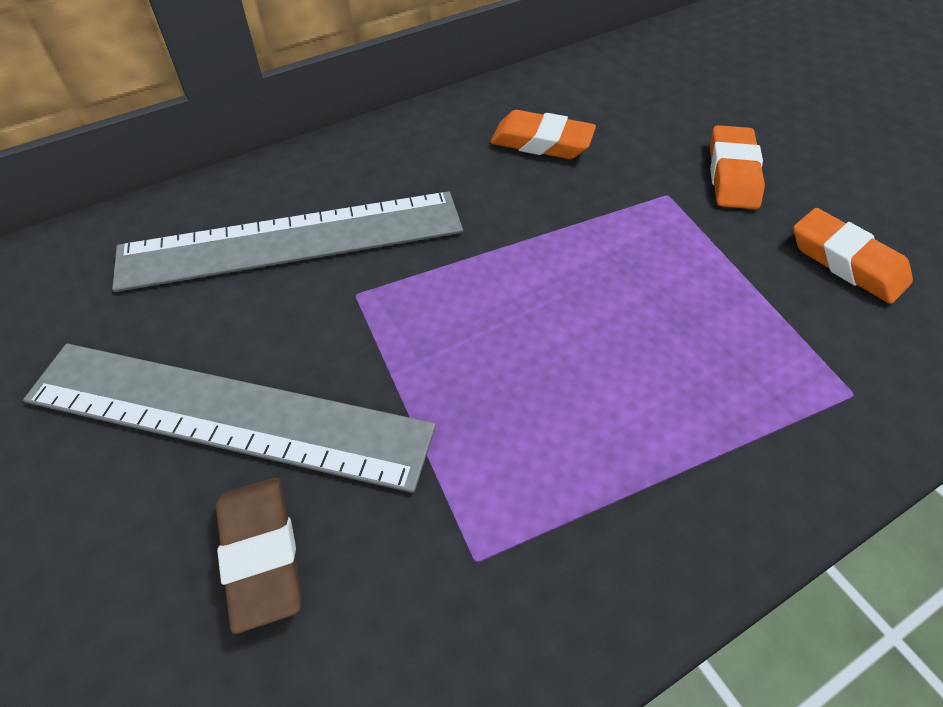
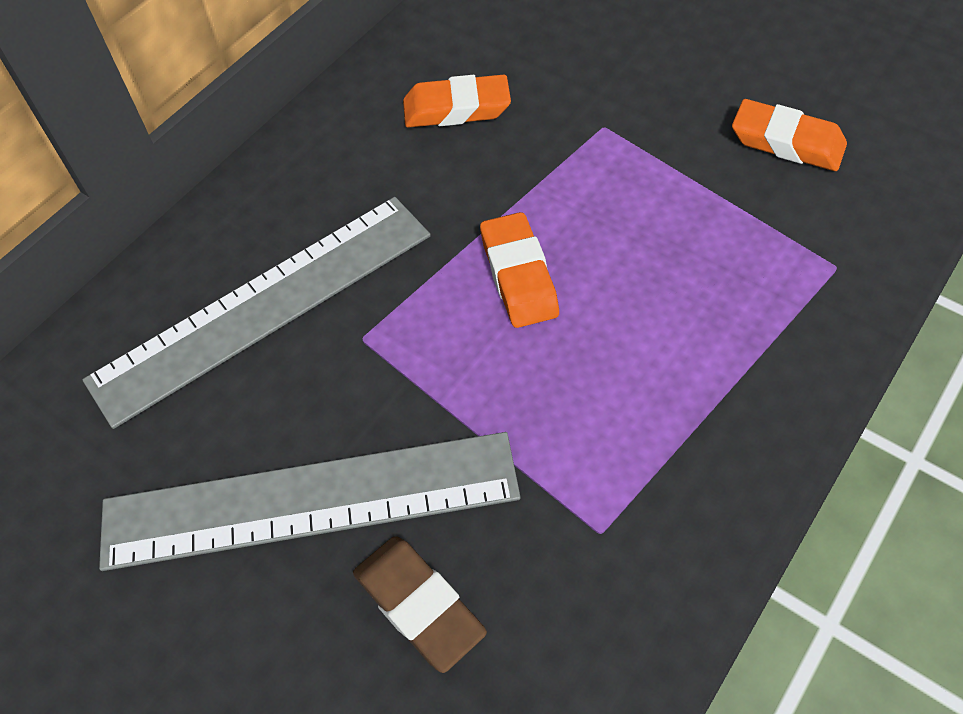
camera: 20 degrees left, 5 degrees up
(732, 174) = (653, 83): orange eraser -> orange eraser (519, 275)

